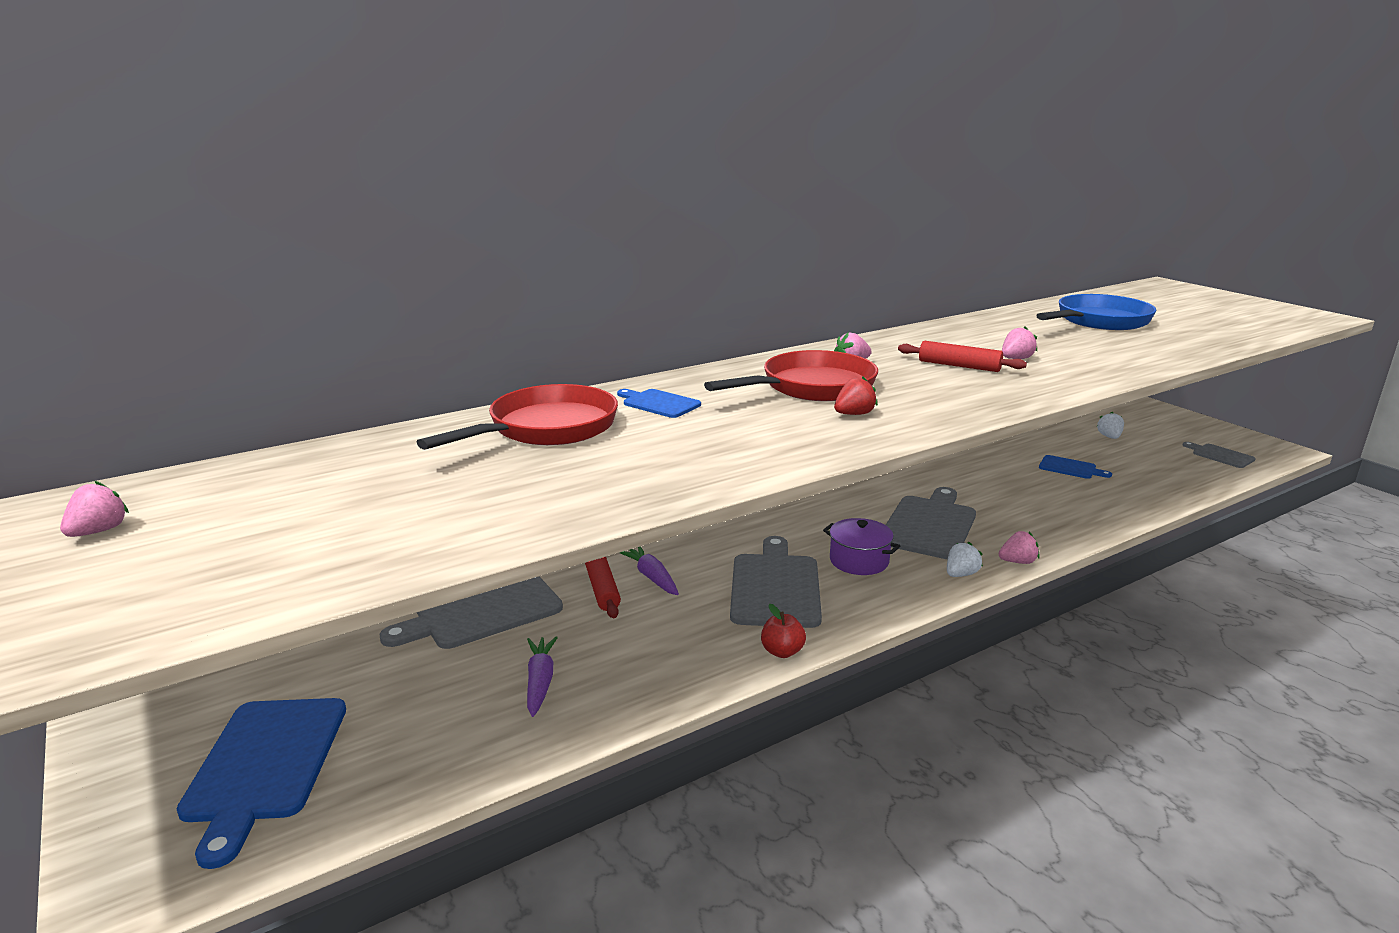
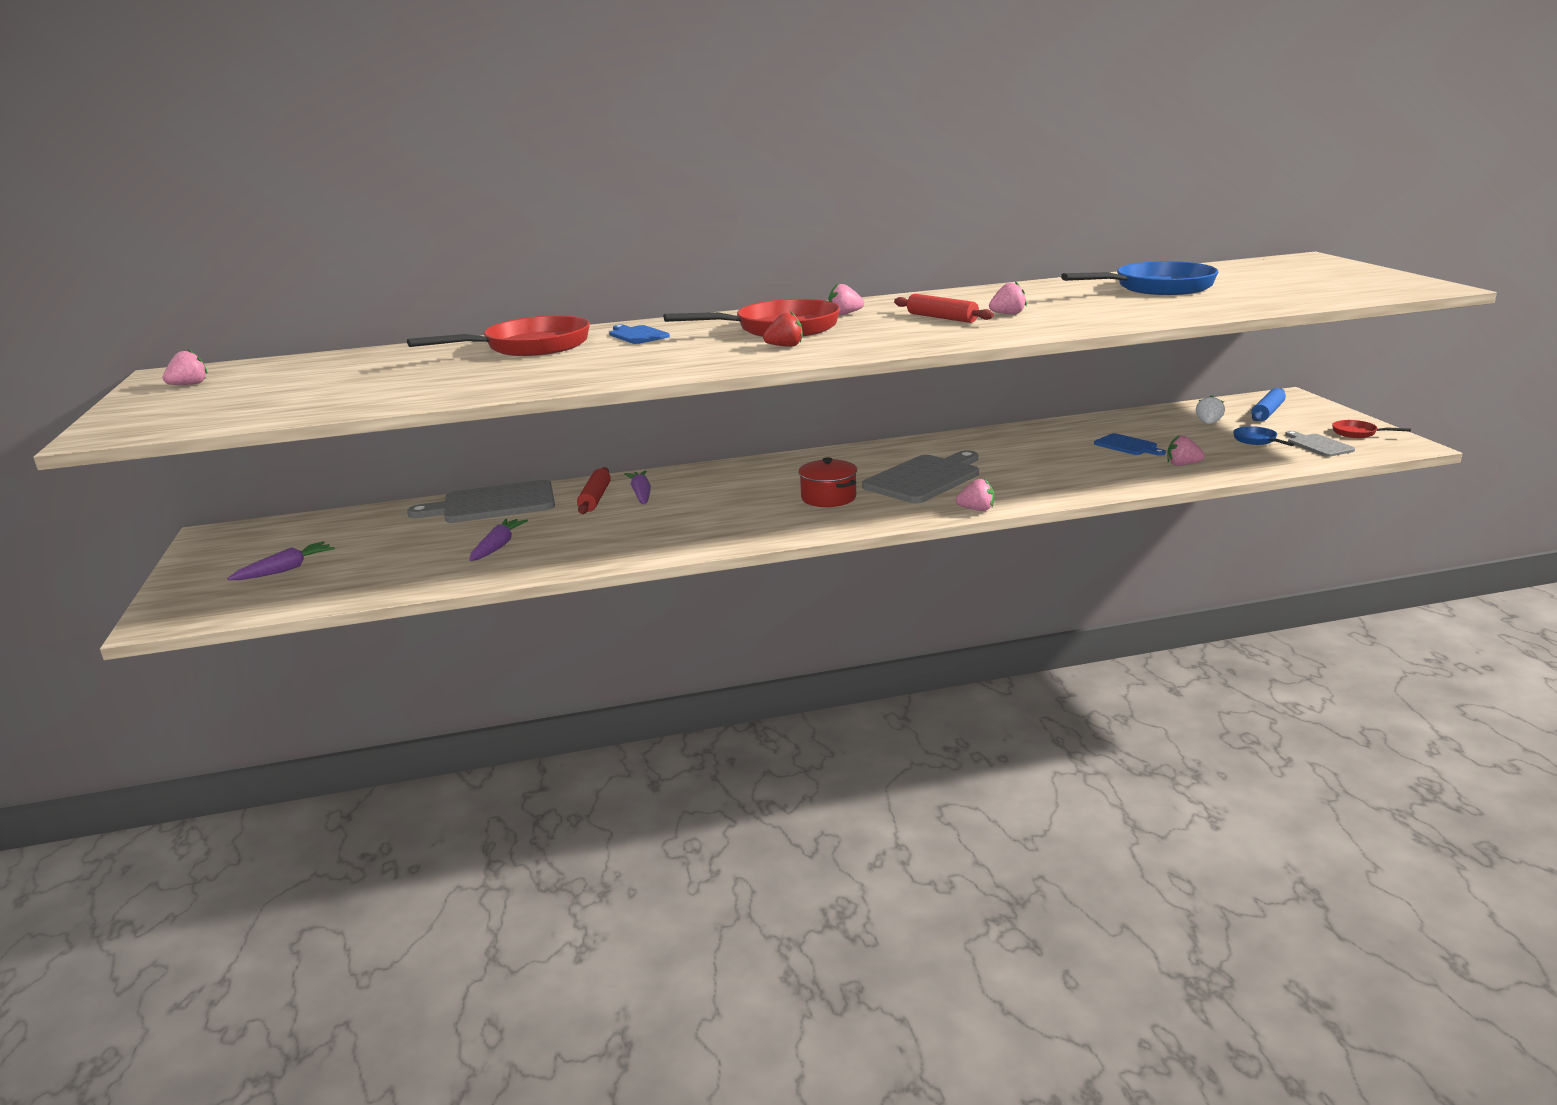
camera: 20 degrees right, 0 degrees up
(265, 765) = (286, 569): blue cutting board -> purple carrot
(775, 587) = (736, 508): grey cutting board -> none
(782, 652) = (697, 547): red apple -> none
(859, 561) = (828, 497): purple pot -> red pot
(961, 574) = (911, 513): white strawberry -> none
(1138, 487) = (1182, 464): none -> pink strawberry
(1142, 421) = (1267, 412): none -> blue rolling pin
(1167, 453) = (1256, 440): none -> blue pan
(1235, 440) = (1357, 433): none -> red pan

